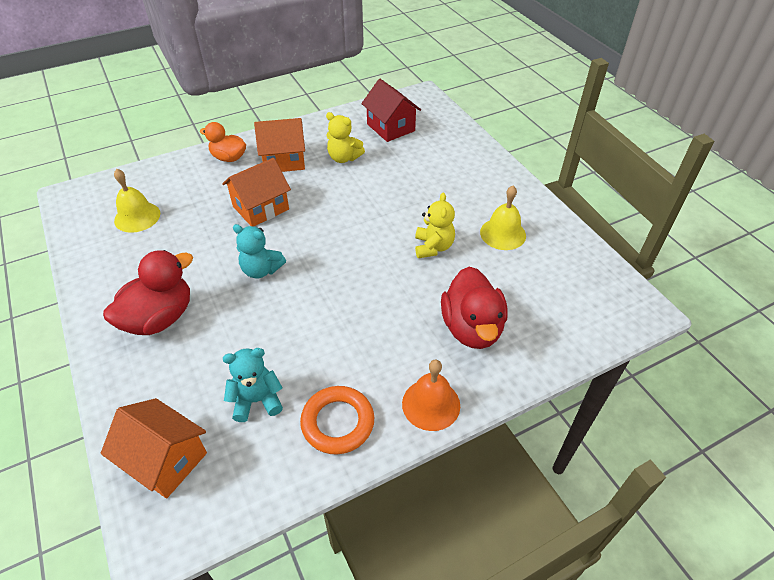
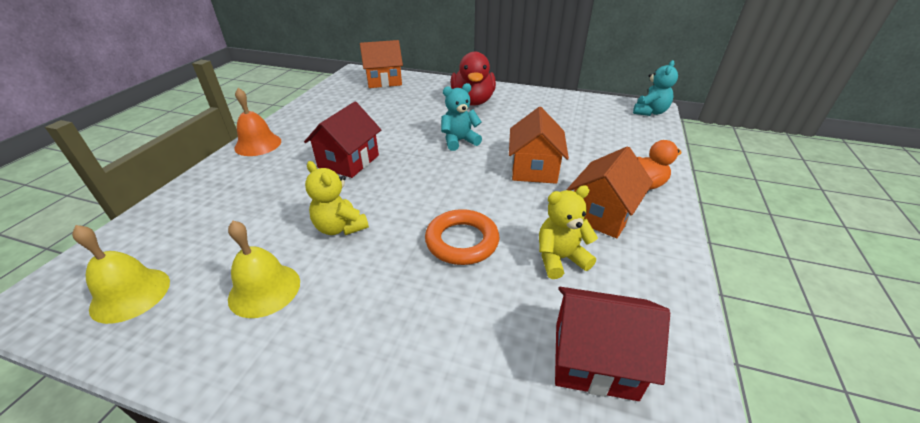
camera: 135 degrees right, 10 degrees down
(137, 217) = (591, 121): yellow bell -> yellow bell (130, 294)
(257, 400) = (369, 105): turquoise teddy bear -> turquoise teddy bear (649, 112)
(337, 422) = (313, 117): orange ring -> orange ring (462, 241)
(371, 309) = (348, 161): none -> red house
(472, 328) = (251, 190): red duck -> none

